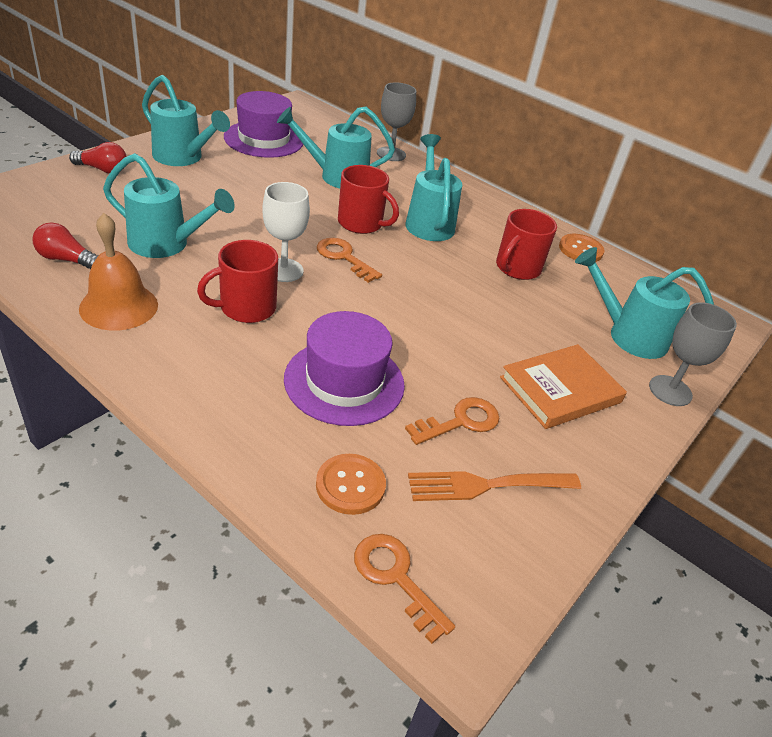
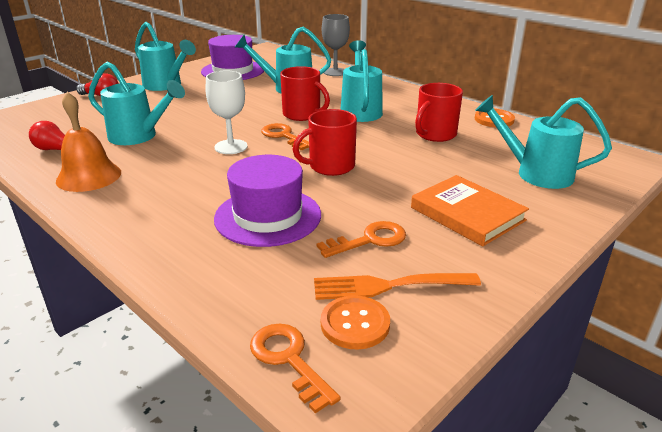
camera: 10 degrees right, 10 degrees down
(246, 308) = (193, 172): red mug -> red mug (330, 166)
(350, 485) = (259, 289): orange button -> orange button (355, 324)
(560, 390) = (467, 214): orange book -> orange book turned 75 degrees clockwise
(670, 391) = (575, 210): grey goblet -> none

